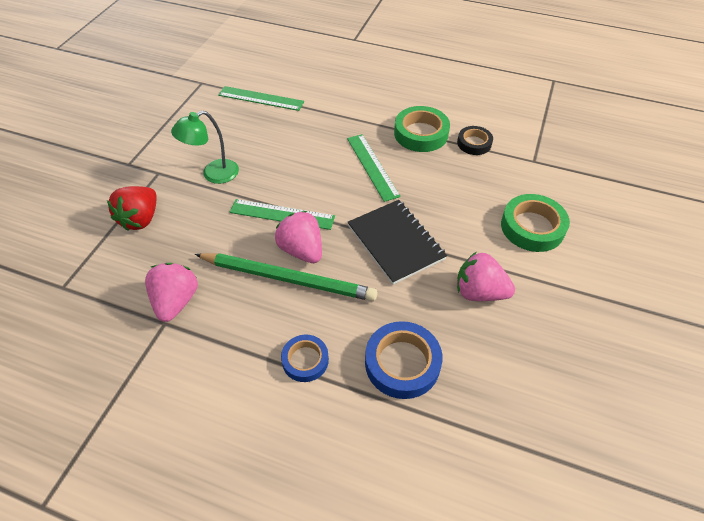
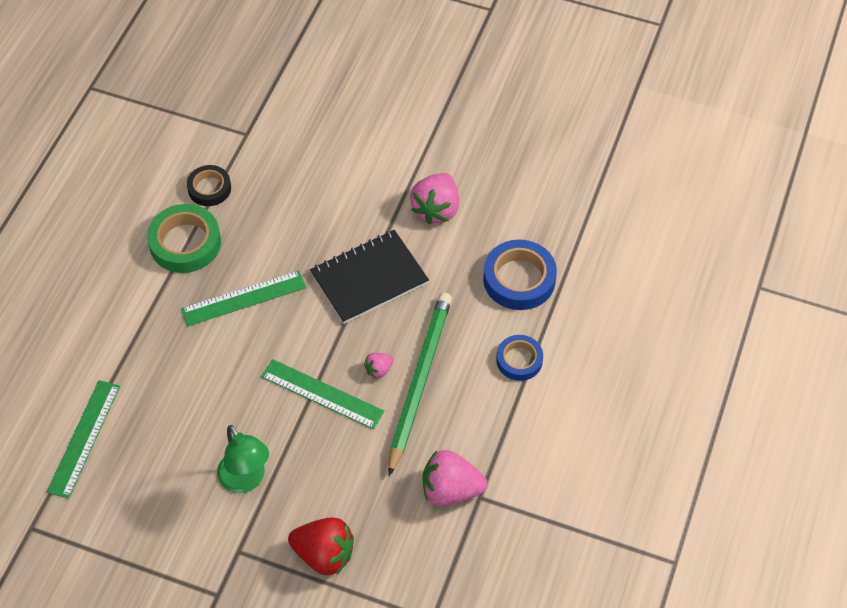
camera: 90 degrees left, 5 degrees up
(282, 214) = (322, 394): green ruler -> green ruler turned 75 degrees counterclockwise
(302, 250) = (379, 370): pink strawberry -> pink strawberry, size x0.50
(532, 227) = (350, 152): green tape -> none

